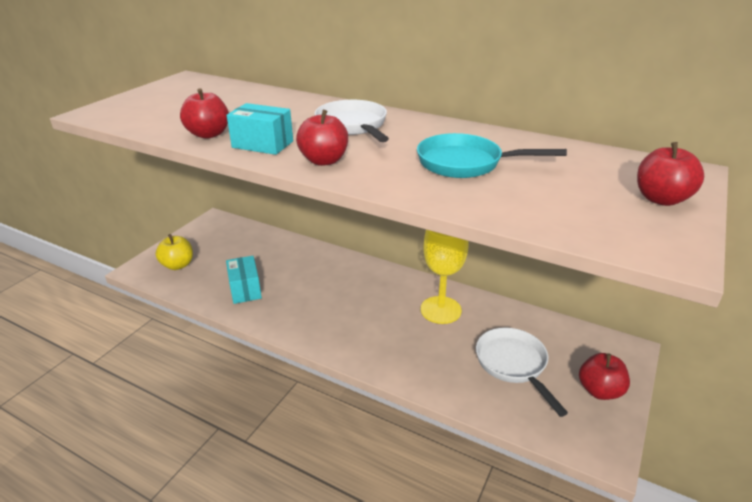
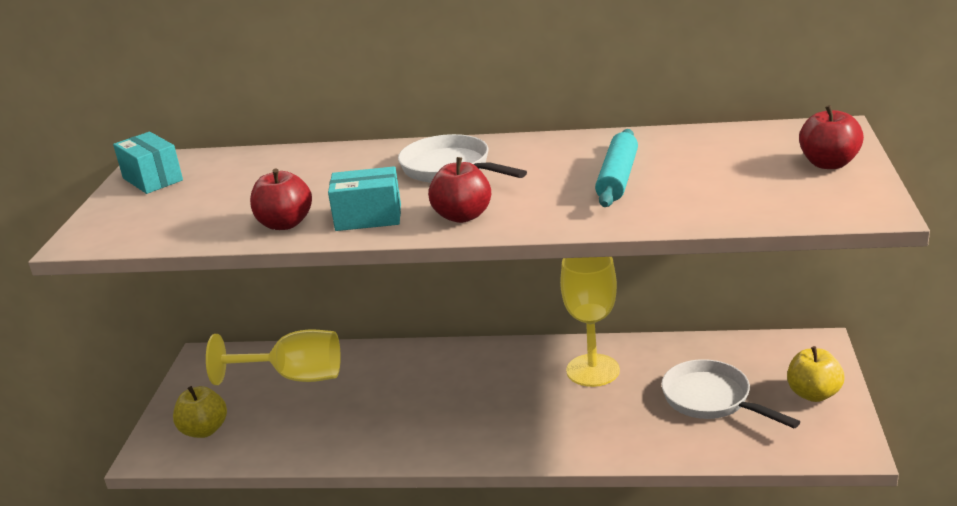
camera: 20 degrees left, 5 degrees down
(245, 289) = (328, 428): turquoise box -> turquoise box (152, 179)
(252, 249) = (294, 377): none -> yellow goblet
(466, 163) = (617, 178): turquoise pan -> turquoise rolling pin
(599, 390) = (813, 394): red apple -> yellow apple

